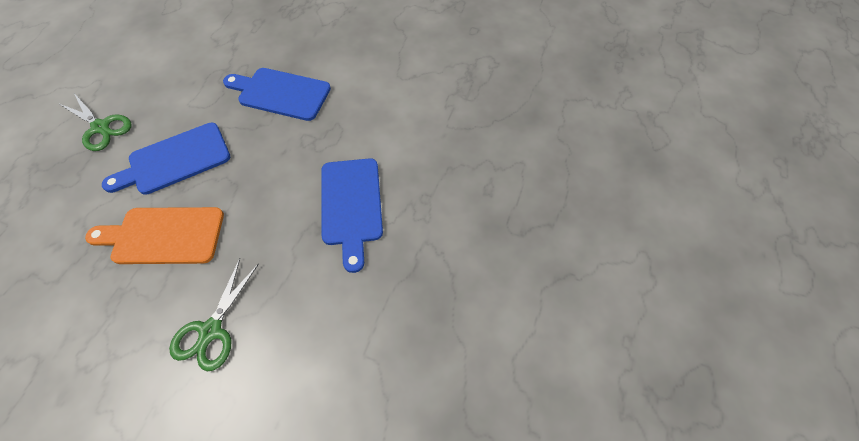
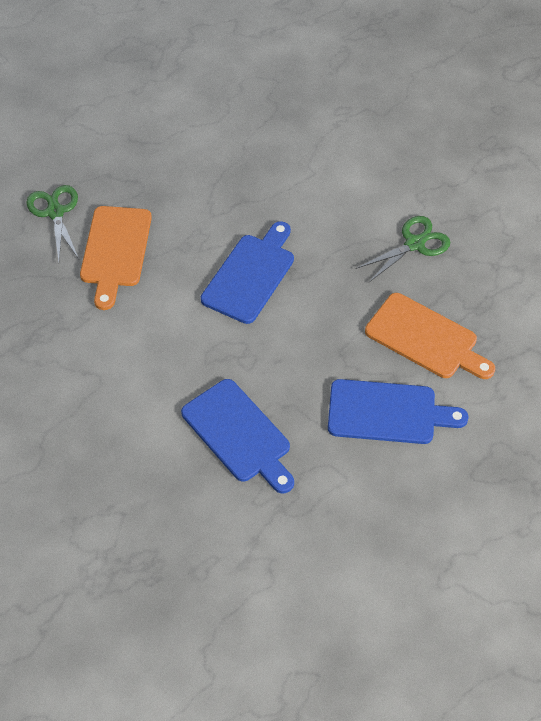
camera: 145 degrees left, 5 degrees down
(101, 127) = (453, 503): green scissors -> green scissors (55, 212)
(475, 163) = (115, 251): none -> orange cutting board

